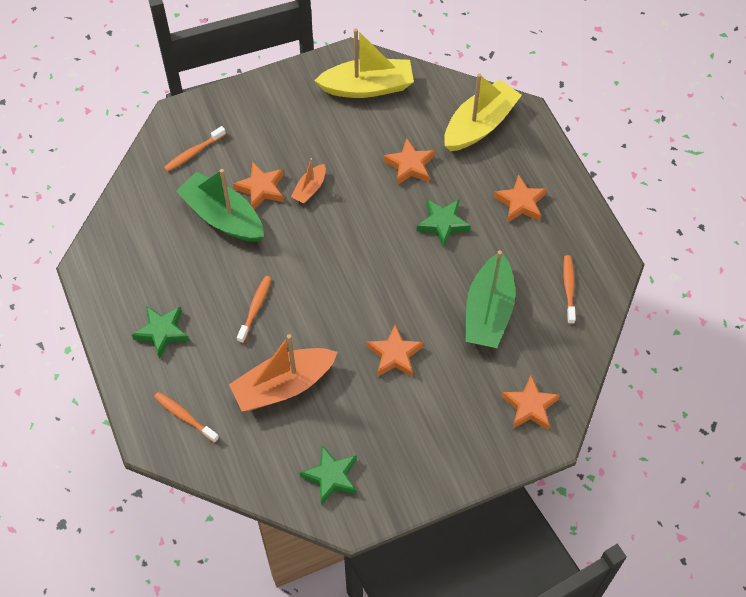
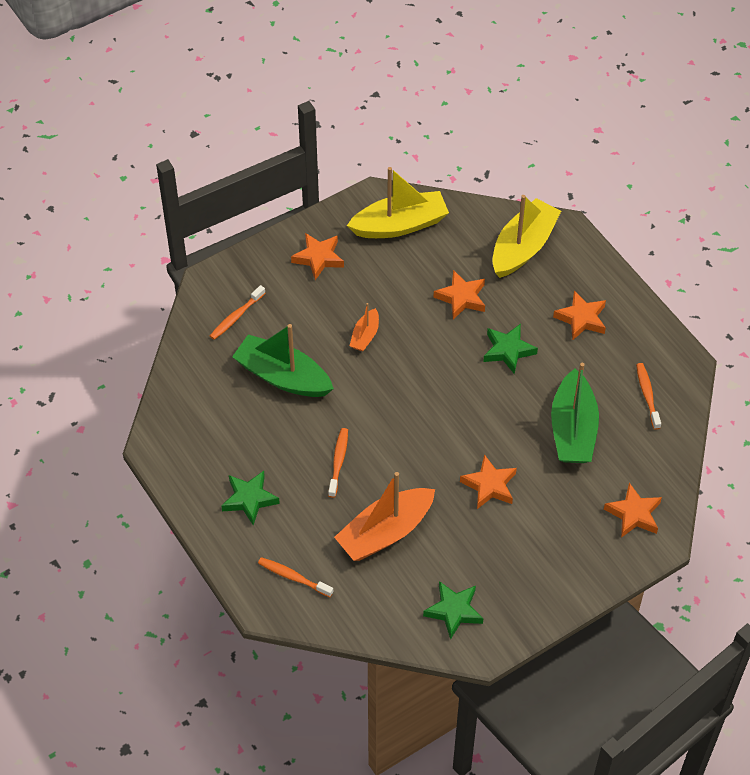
camera: 10 degrees left, 5 degrees down
(261, 188) = (315, 342): orange star -> orange star (318, 258)

